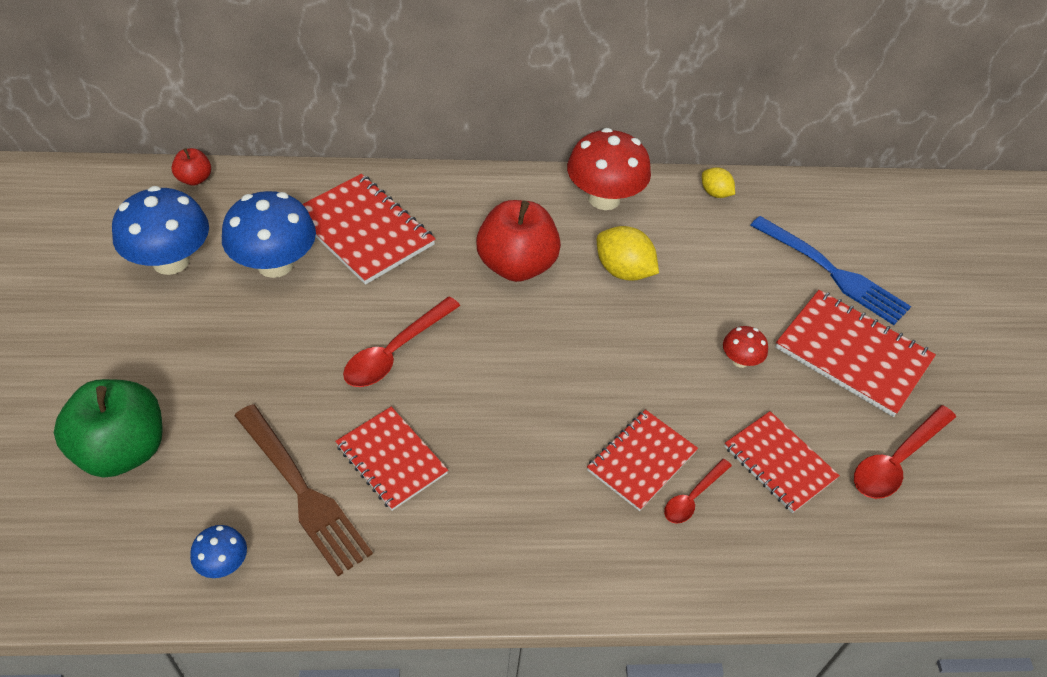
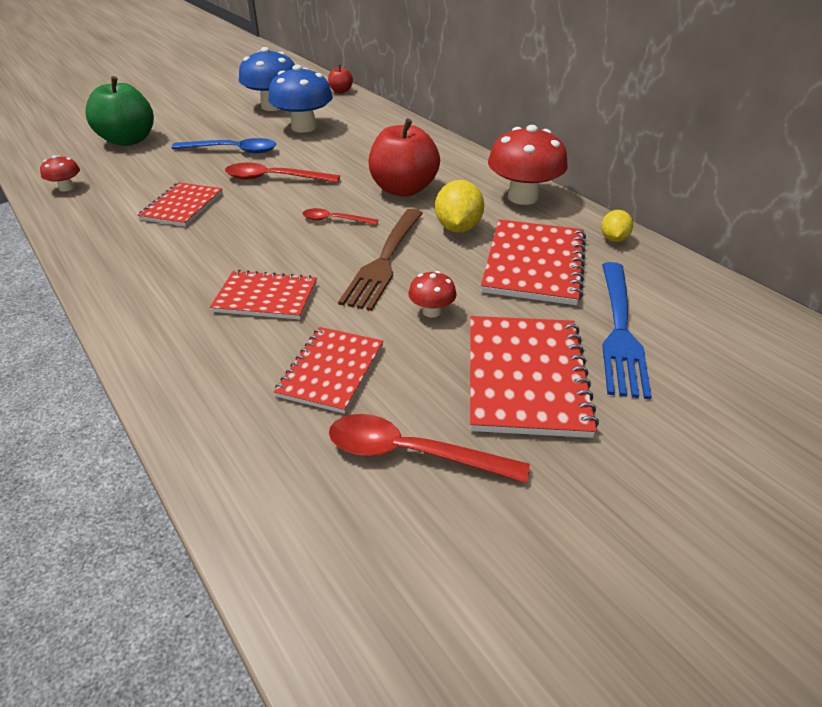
camera: 60 degrees right, 10 degrees down
(223, 563) = (66, 188): blue mushroom -> red mushroom
(277, 356) = (233, 151): none -> blue spoon
(302, 492) = (134, 190): brown fork -> brown fork (384, 260)
(363, 231) = (364, 138): red notebook -> red notebook (534, 264)
(693, 497) = (248, 334): red spoon -> red spoon (334, 220)

